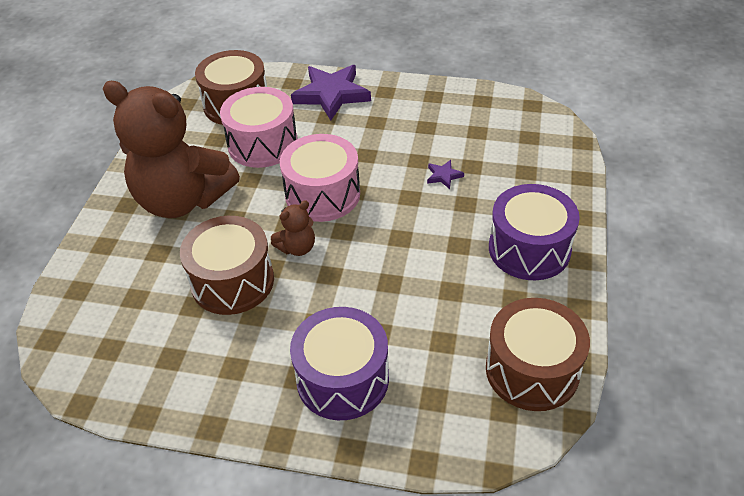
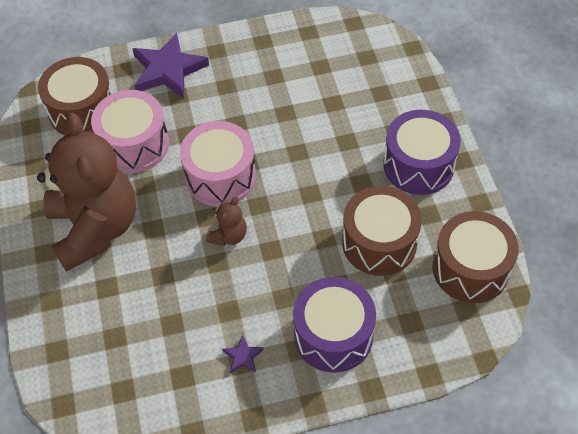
camera: 25 degrees left, 10 degrees up
(183, 200) = (95, 228): brown teddy bear -> brown teddy bear turned 105 degrees counterclockwise
(232, 281) = (192, 288): brown drum -> brown drum (379, 242)
(444, 176) = (315, 121): purple star -> purple star (243, 356)

